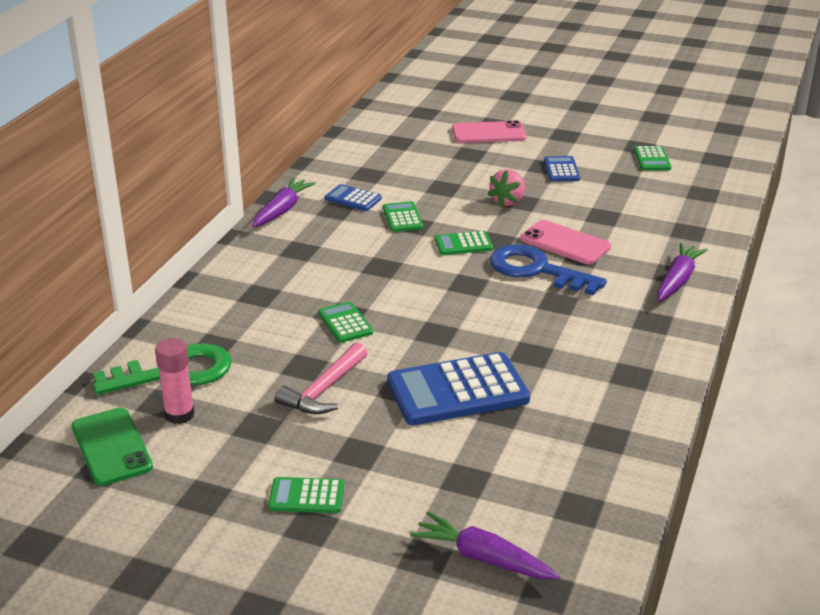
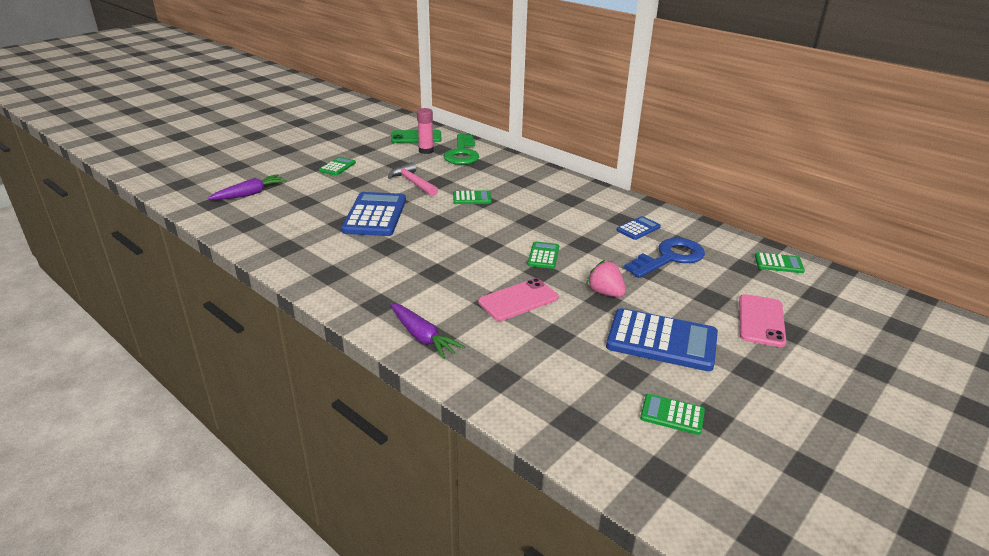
camera: 110 degrees right, 0 degrees up
(282, 210) = (630, 202): purple carrot -> none
(402, 218) = (598, 241): green calculator -> green calculator (778, 263)
(537, 270) = (485, 276): blue key -> blue key (669, 258)
(561, 170) = (661, 340): blue calculator -> blue calculator, size x1.99

